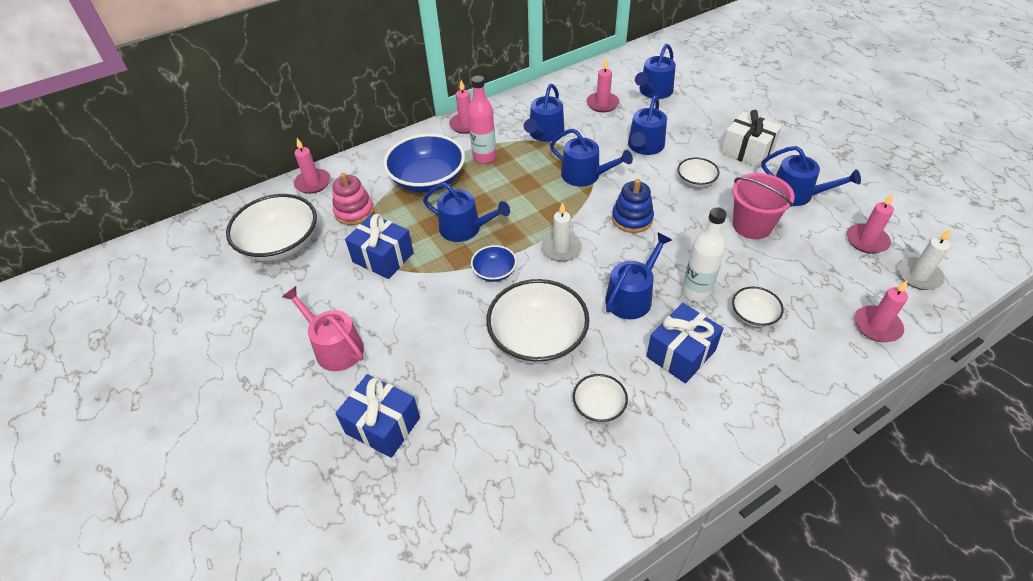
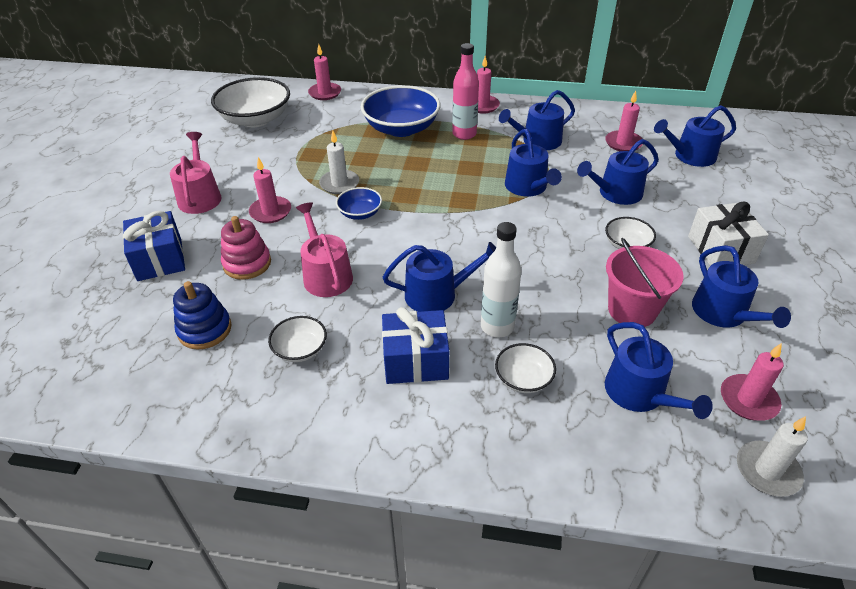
camera: 40 degrees right, 5 degrees down
(354, 211) = (325, 123): pink stacking toy -> pink stacking toy (247, 263)
(383, 257) = (302, 161): blue gift -> none
(465, 228) = (381, 173): blue watering can -> blue watering can (640, 394)
(537, 338) = (326, 275): white bowl -> pink watering can
(561, 248) = (431, 227): white candle -> white candle (339, 184)
(632, 219) = (522, 240): blue stacking toy -> blue stacking toy (205, 330)
(877, 326) = (642, 477): pink candle -> pink candle (270, 212)

